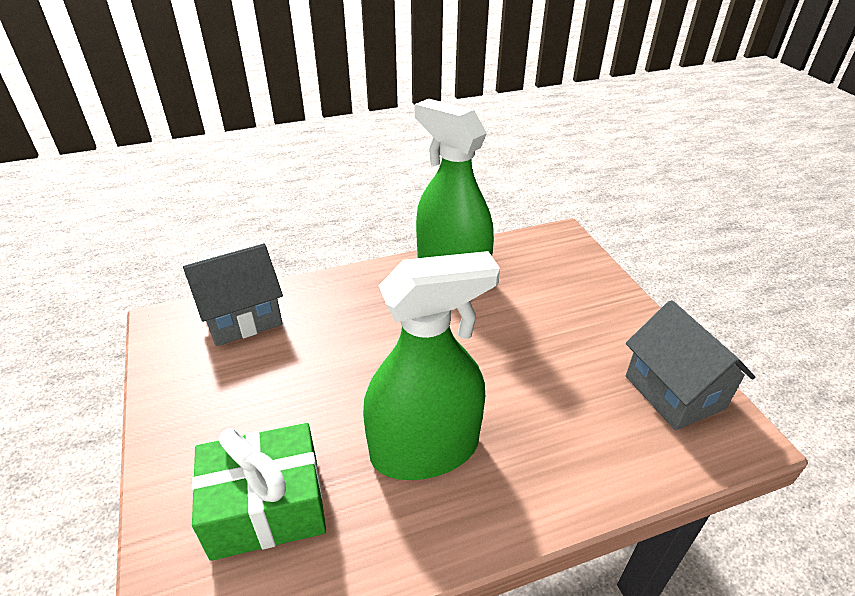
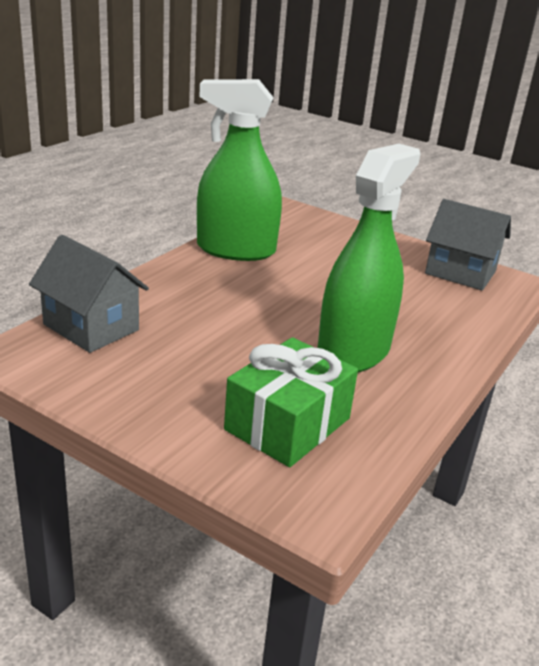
camera: 40 degrees left, 10 degrees down
(242, 318) = (91, 327): grey house -> grey house turned 75 degrees counterclockwise

